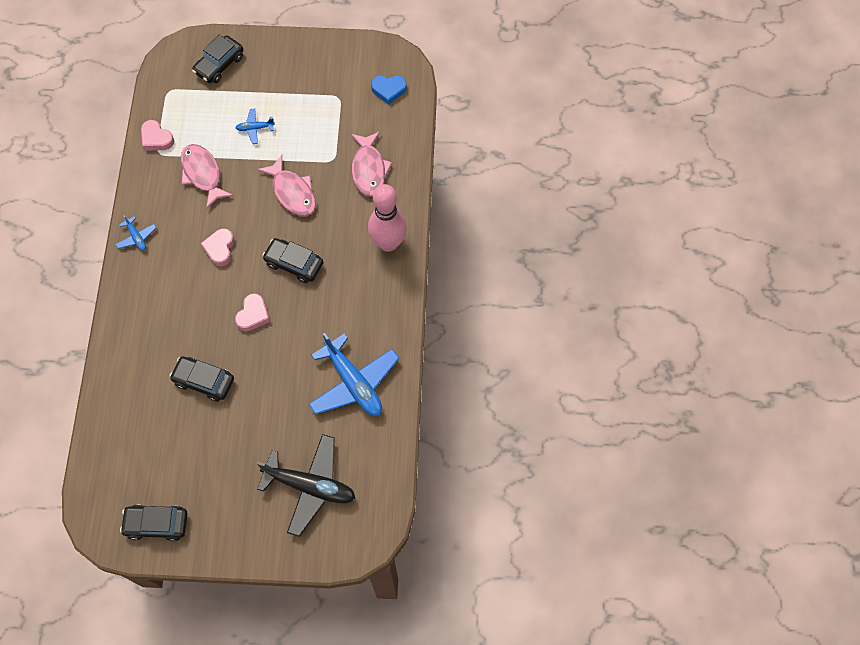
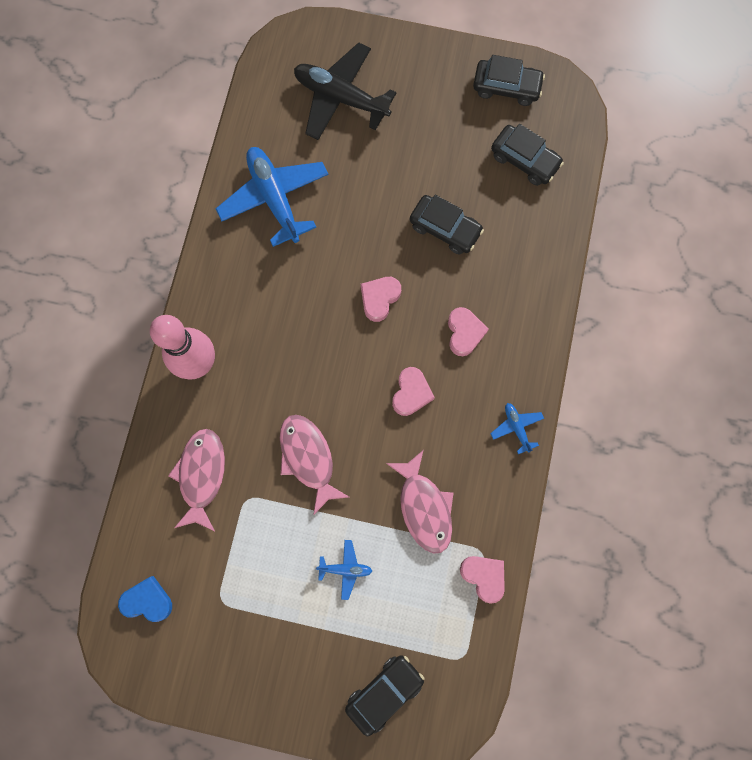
camera: 170 degrees left, 10 degrees up
(181, 299) = (464, 333): none -> pink heart
(294, 264) = (321, 356): black car -> black car (524, 160)

